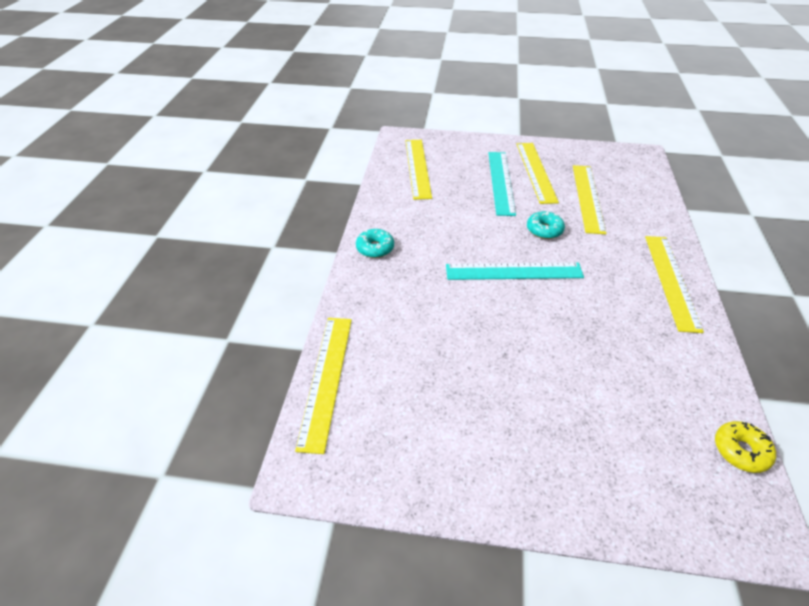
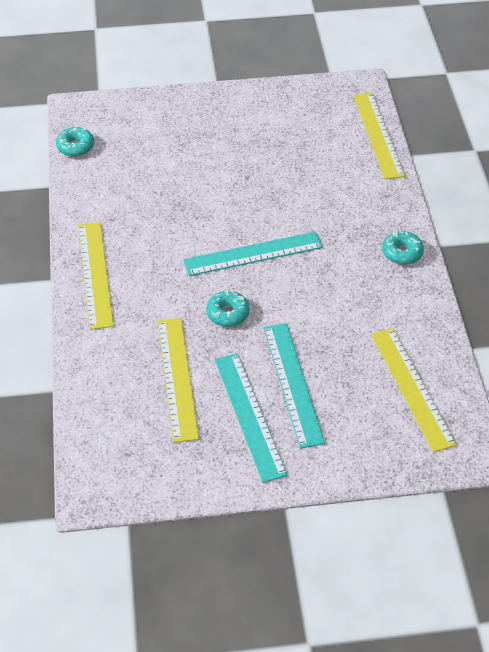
camera: 165 degrees right, 5 degrees up
(536, 171) = (249, 415): yellow ruler -> turquoise ruler
(740, 451) = (75, 146): yellow donut -> turquoise donut

